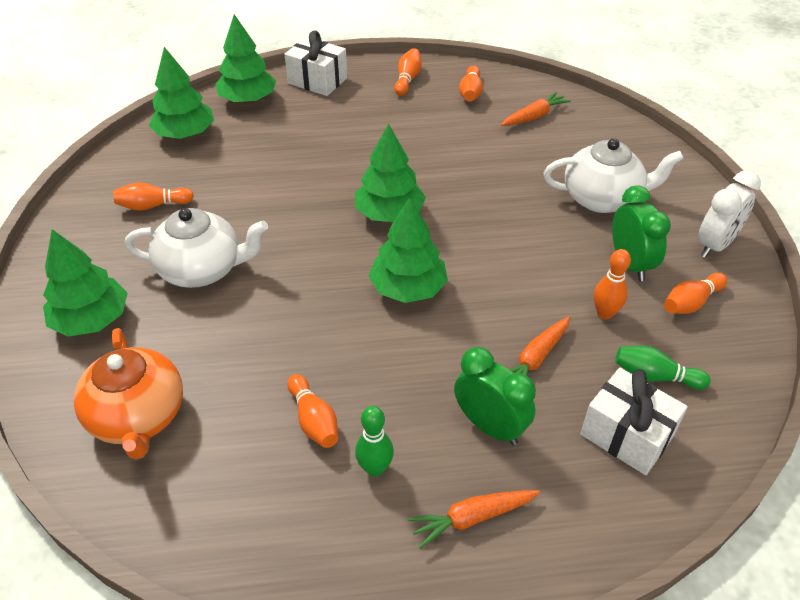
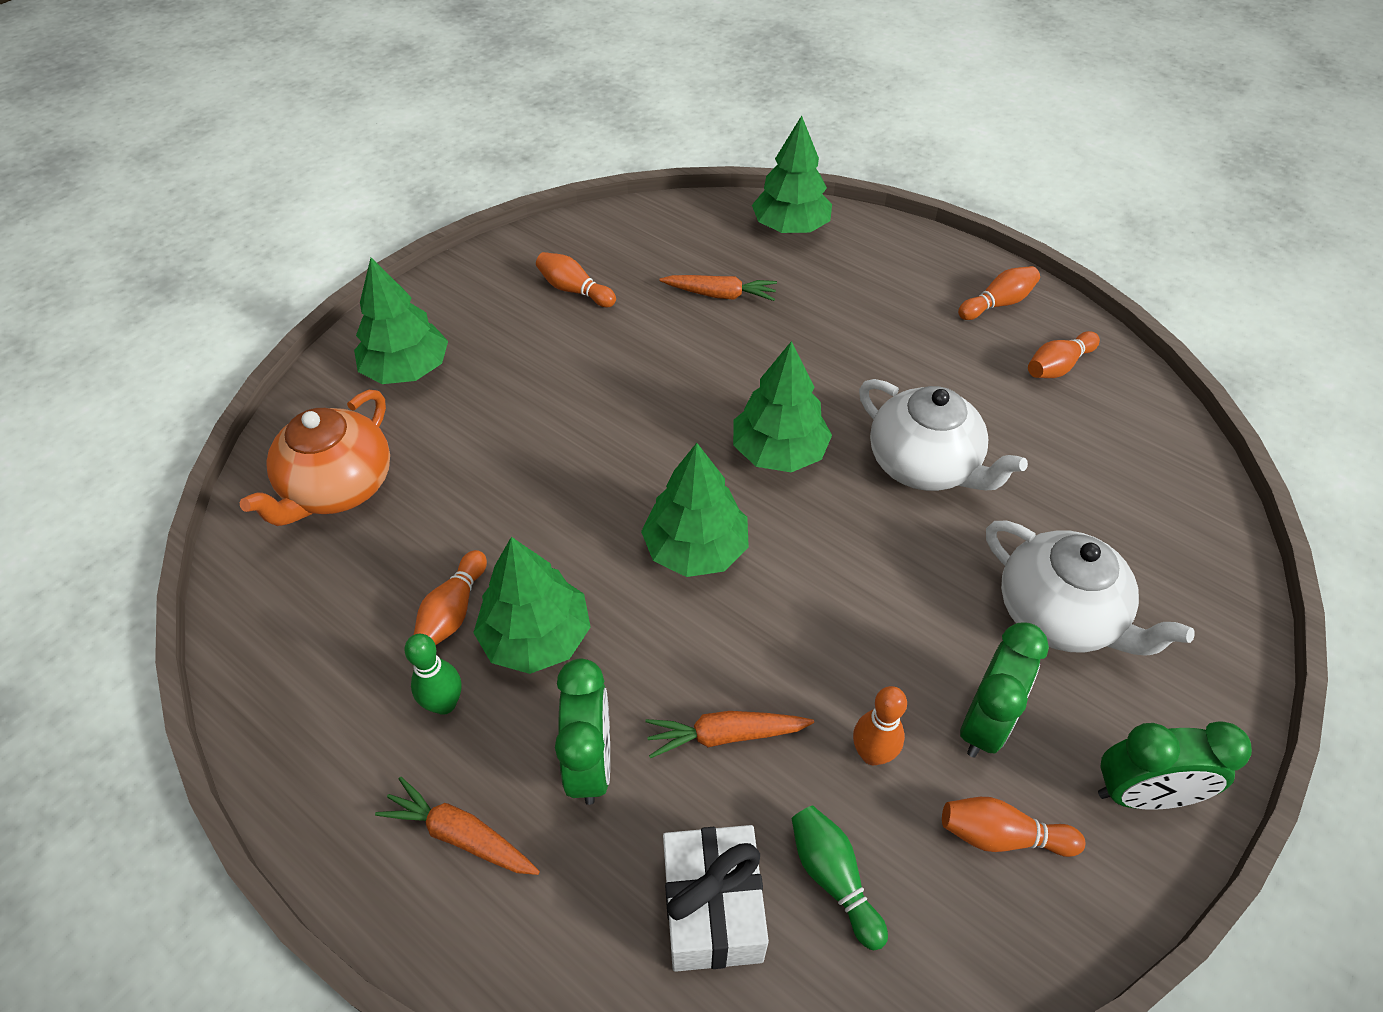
camera: 45 degrees right, 5 degrees up
(185, 134) = (687, 231): green tree -> green tree (536, 637)
(202, 269) = (540, 385): white teapot -> white teapot (924, 465)
(317, 81) = (889, 246): white gift -> none
(534, 116) = (1105, 448): orange carrot -> orange carrot (720, 295)
(715, 245) = (1141, 794): white clock -> green clock

